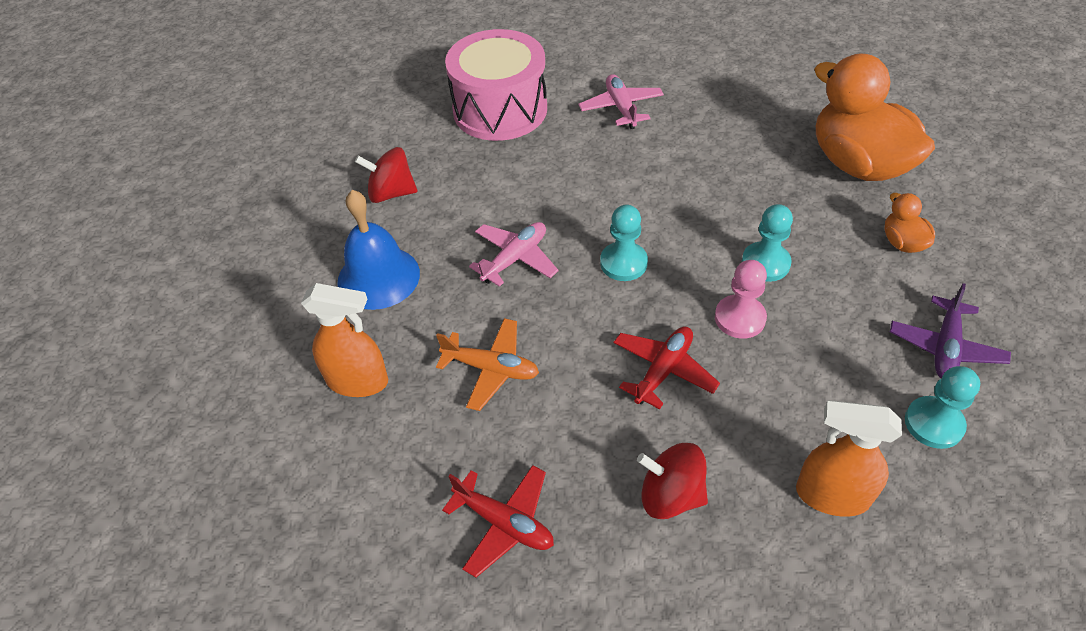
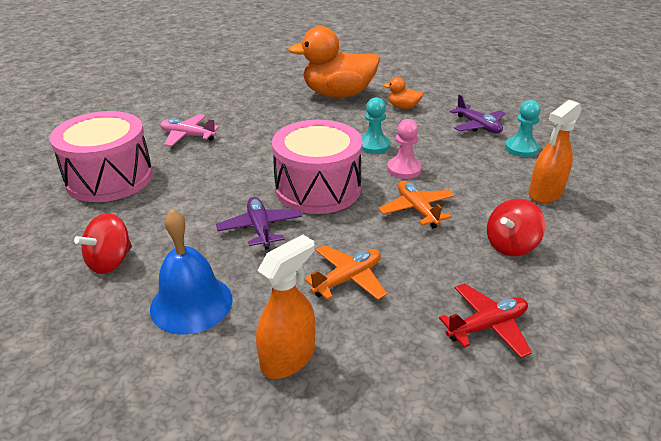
camera: 60 degrees left, 15 degrees down
(515, 258) = (260, 228): pink plane -> purple plane
(623, 263) = (318, 188): turquoise pawn -> pink drum
(663, 370) = (417, 209): red plane -> orange plane

